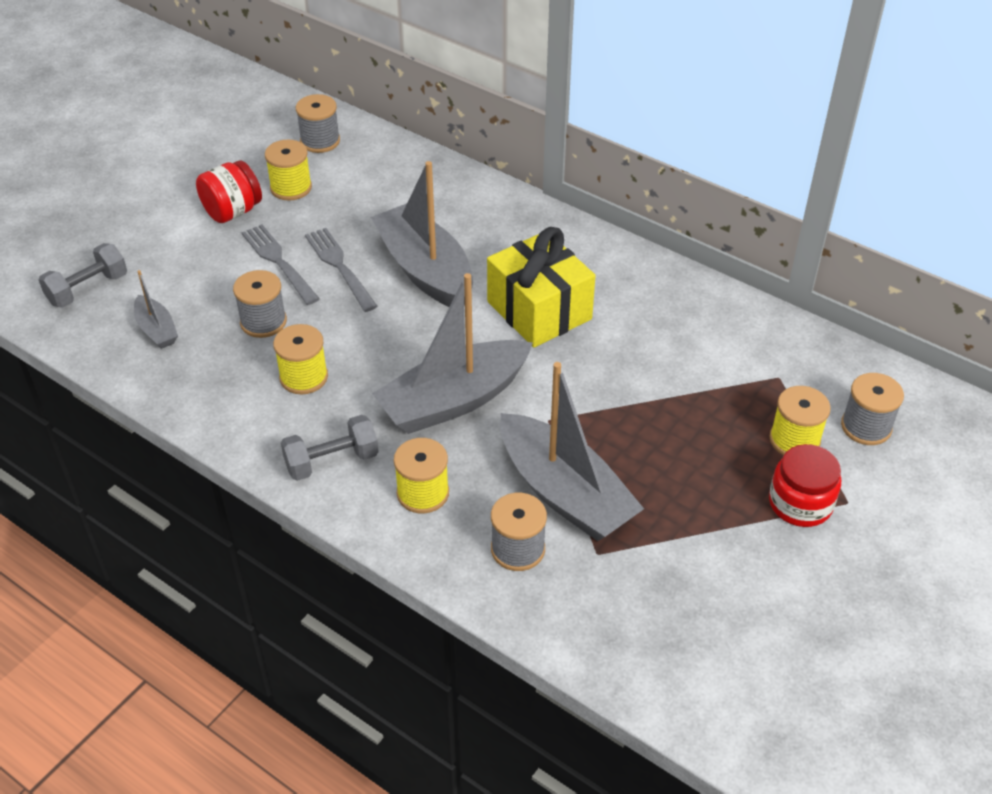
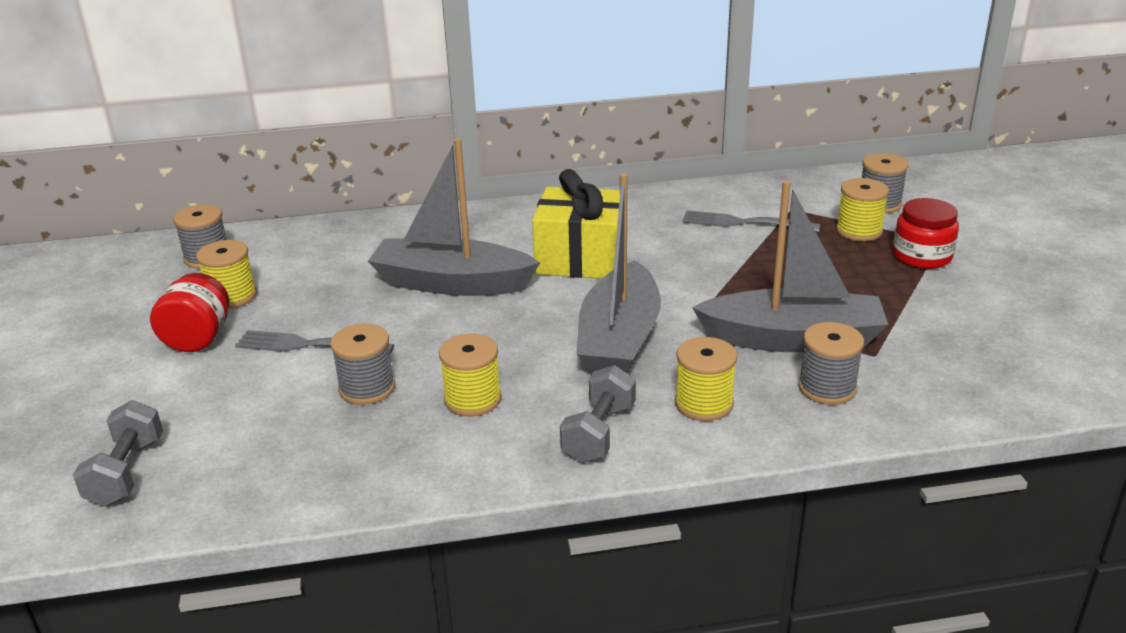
camera: 45 degrees left, 15 degrees down
(156, 329) = (264, 455): grey boat -> none
(339, 267) = (373, 319): grey fork -> grey fork (744, 223)

